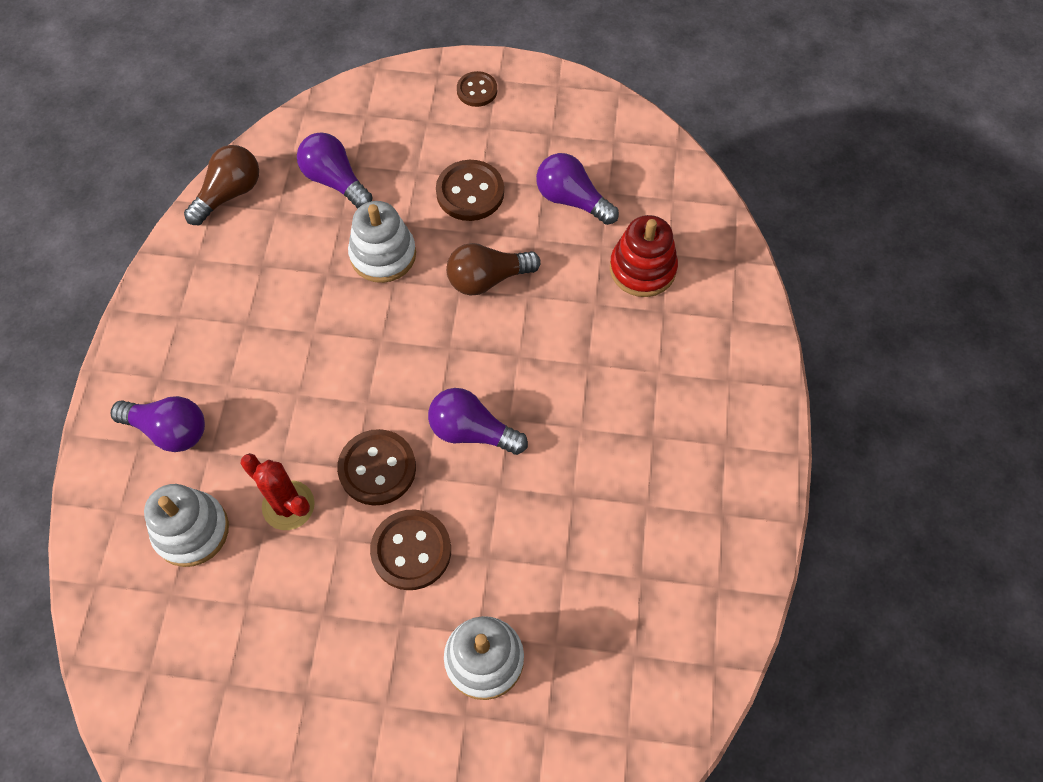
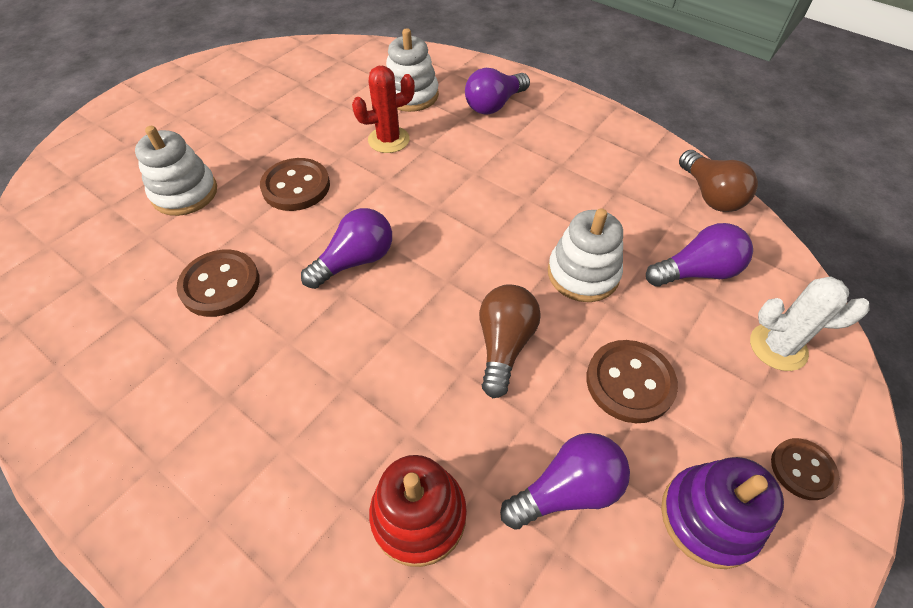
camera: 120 degrees right, 10 degrees down
(377, 468) = (375, 192): brown button -> brown button (220, 285)
(384, 118) = (778, 347): none -> white cactus
(540, 127) = (708, 518): none -> purple stacking toy

